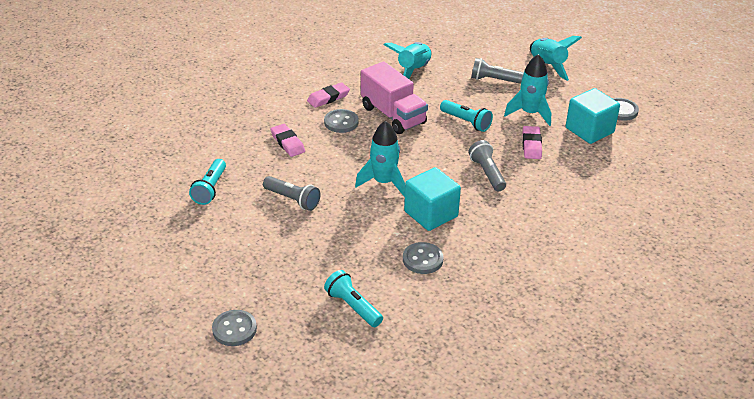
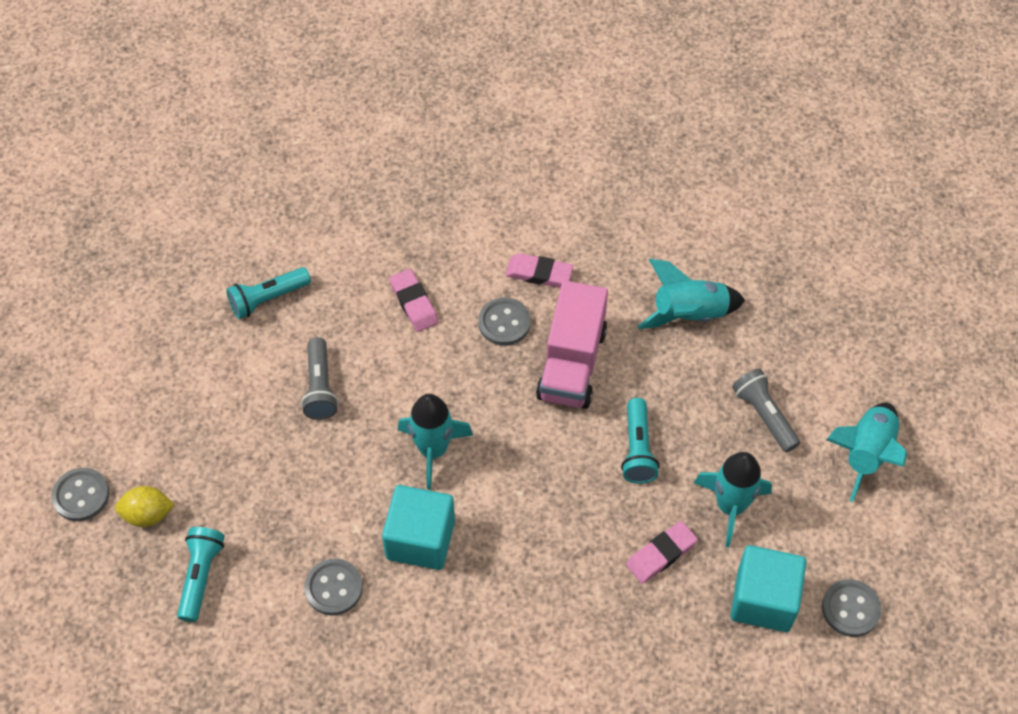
camera: 50 degrees right, 20 degrees up
(285, 307) = (148, 515): none -> yellow lemon
(287, 143) = (414, 303): pink eraser -> pink eraser turned 45 degrees counterclockwise
(487, 173) = (554, 544): grey flashlight -> none

